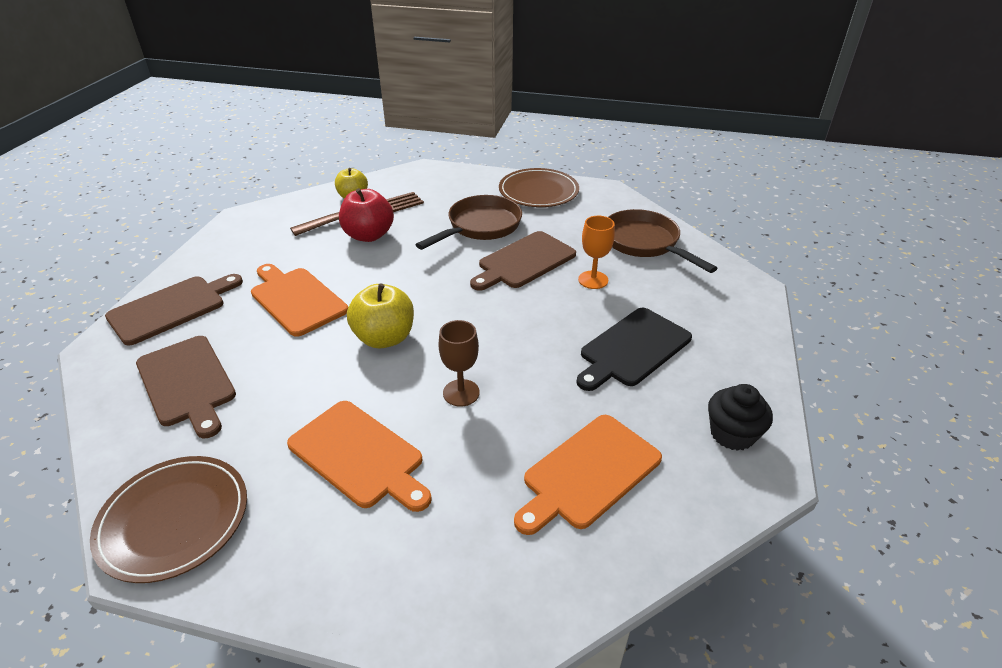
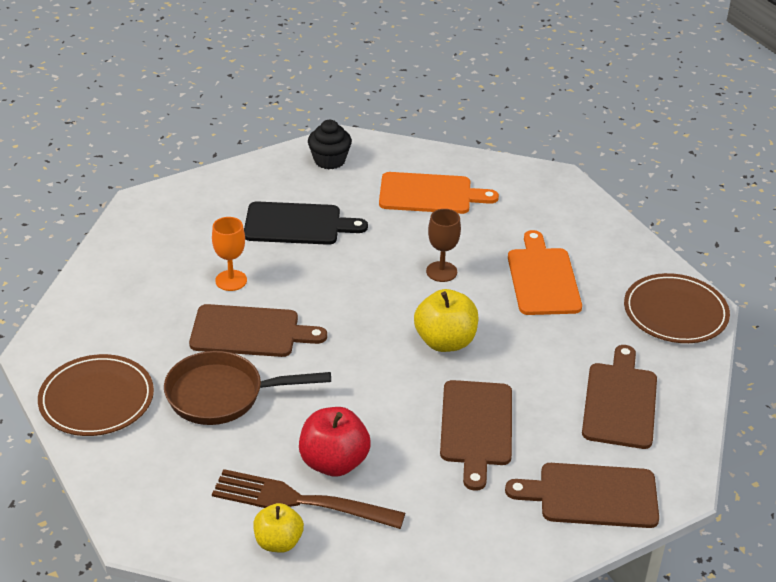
camera: 135 degrees left, 0 degrees up
(296, 299) = (476, 427): orange cutting board -> brown cutting board
(644, 243) = (133, 279): brown pan -> none

